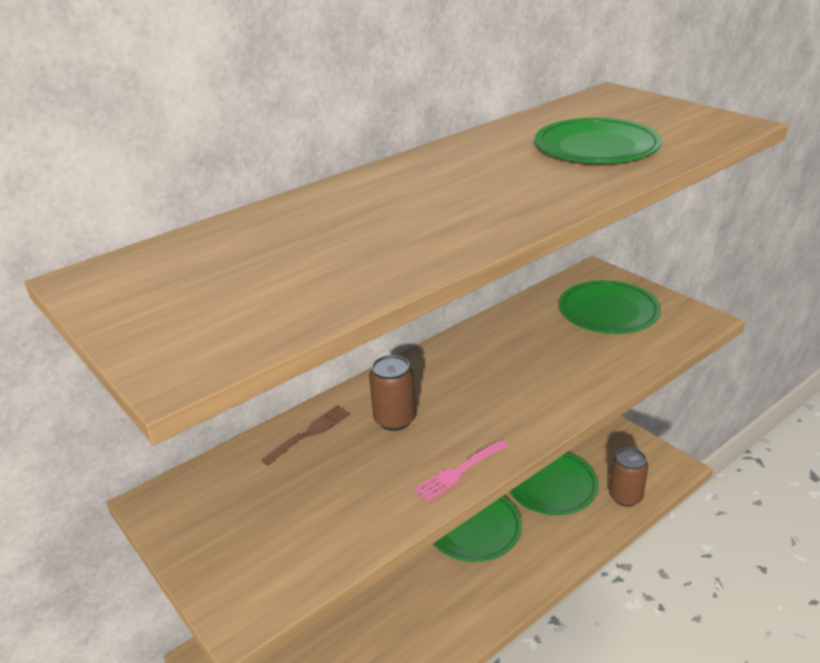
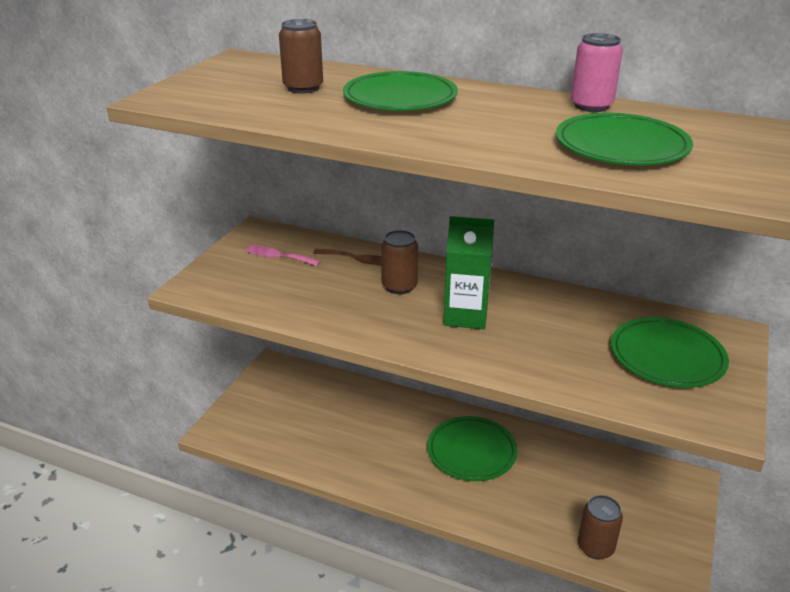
camera: 60 degrees right, 0 degrees up
(276, 254) = (303, 88): none -> brown can
(458, 472) = (362, 331): pink fork -> pink fork (279, 255)
(481, 393) = (465, 316): none -> green carton
(495, 136) = (591, 106): none -> pink can
(551, 485) = (563, 487): green plate -> green plate (400, 97)

